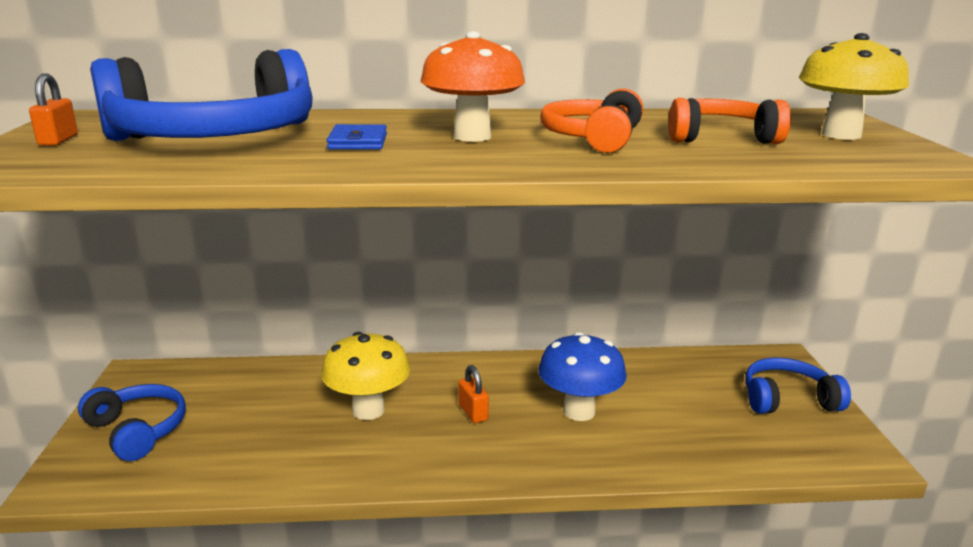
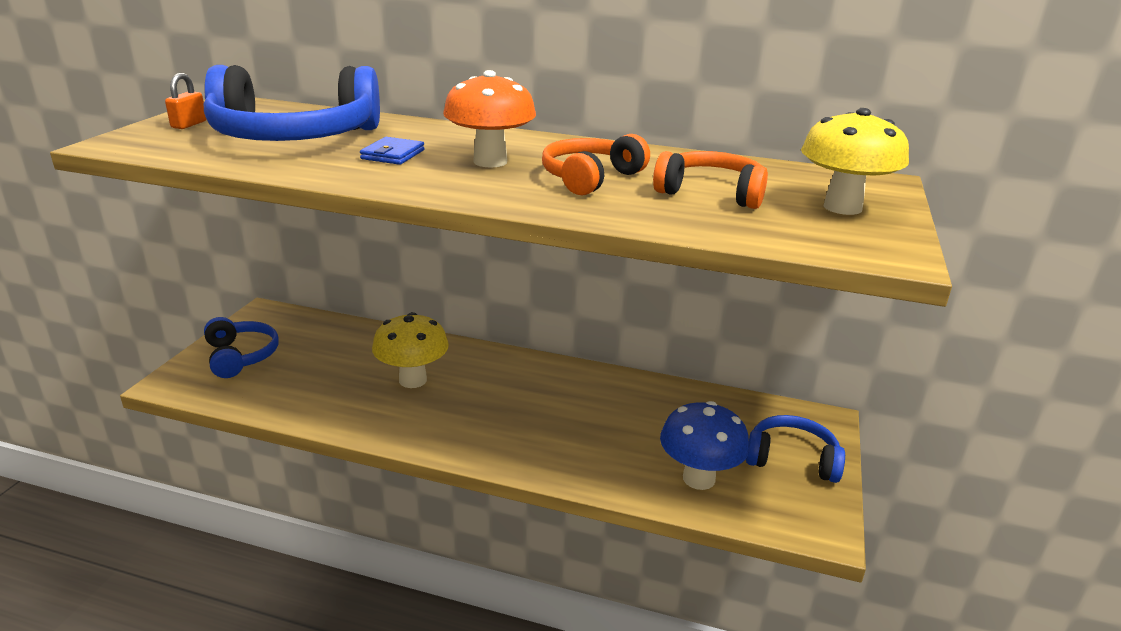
camera: 20 degrees right, 5 degrees up
(473, 412) = (494, 402): orange padlock -> none
(579, 411) = (584, 422): blue mushroom -> blue mushroom (699, 478)

